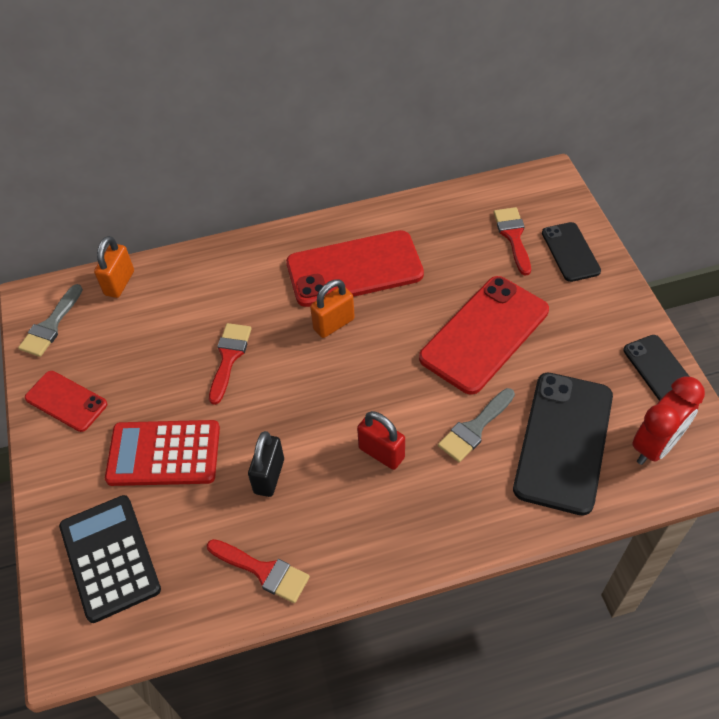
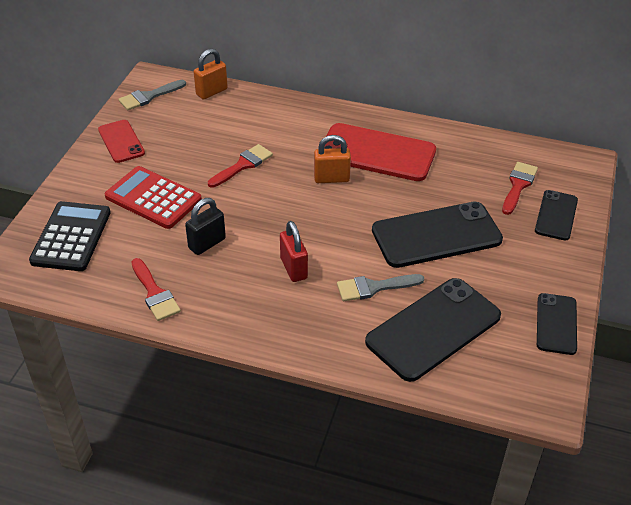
camera: 30 degrees right, 10 degrees down
(484, 334) = (436, 235): red phone -> black phone
(655, 445) = (504, 368): red clock -> none

